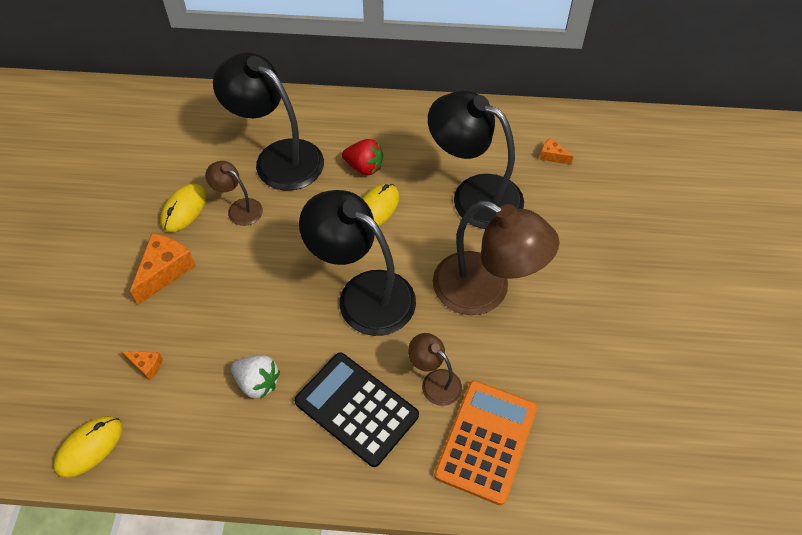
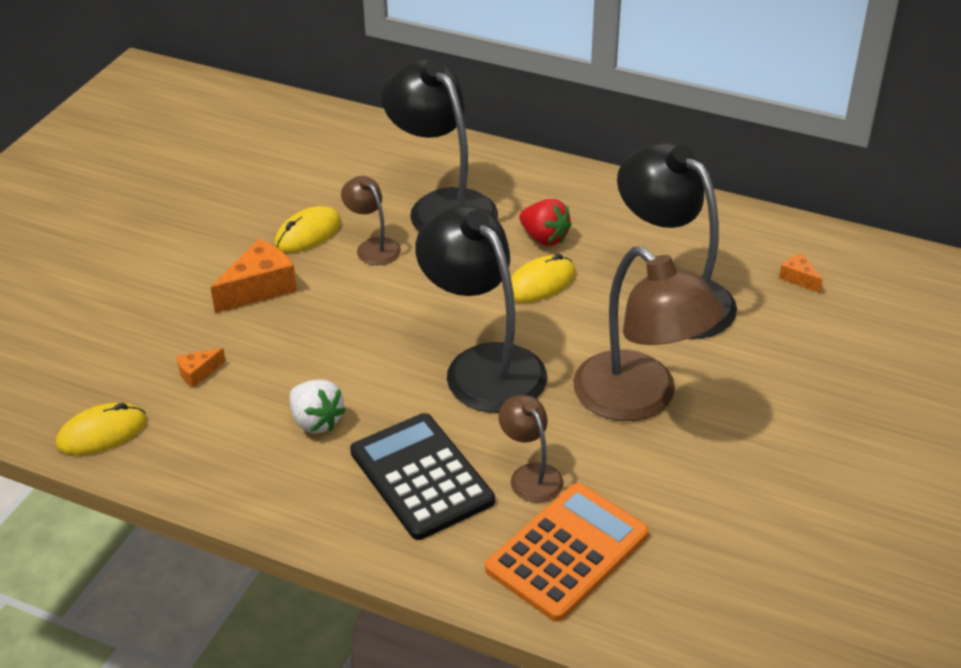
camera: 20 degrees right, 15 degrees down
(146, 366) = (198, 373): orange cheese -> orange cheese turned 105 degrees clockwise

